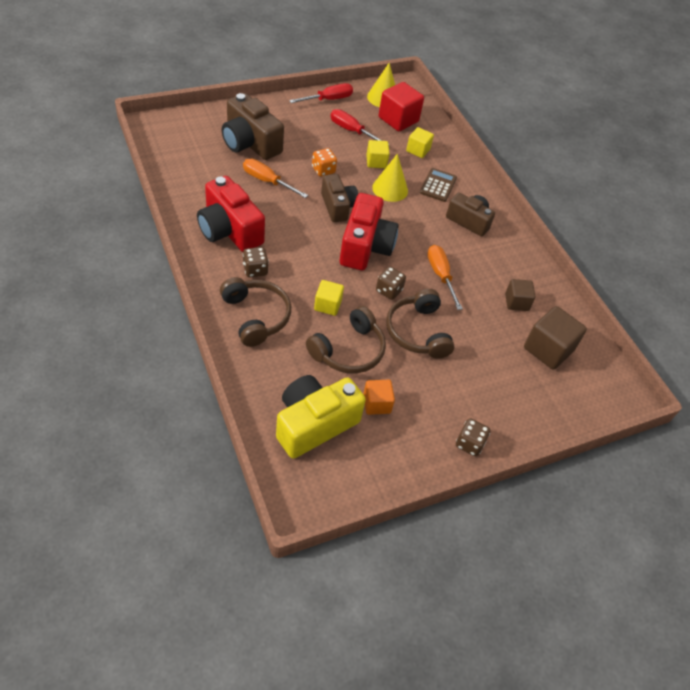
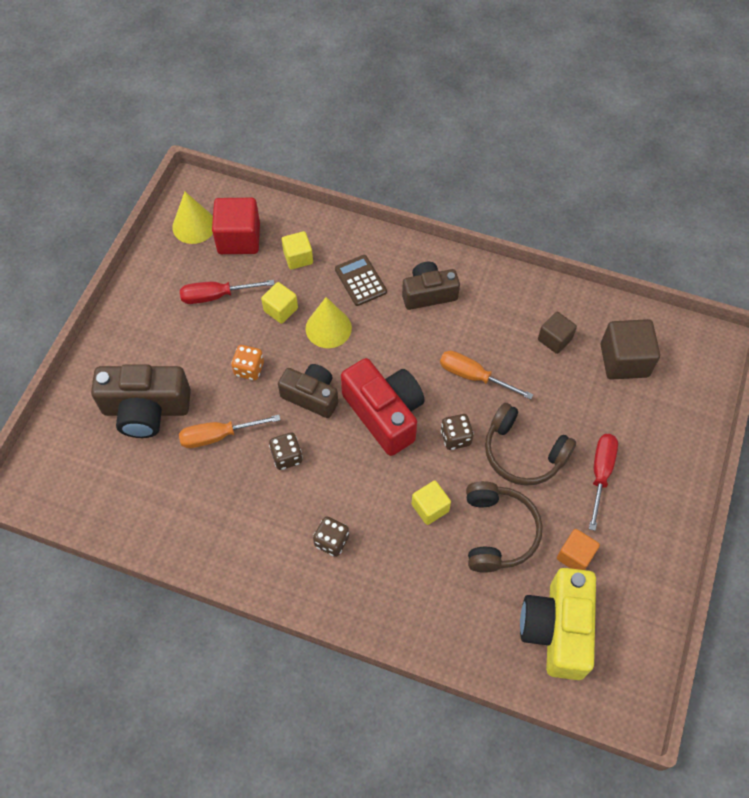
camera: 40 degrees left, 10 degrees up
(229, 230) = (257, 526): red camera -> none
(256, 316) = (392, 586): brown headphones -> none
(328, 99) = (149, 280): red screwdriver -> red screwdriver (600, 474)
(469, 444) = (671, 512): brown dice -> brown dice (287, 457)

